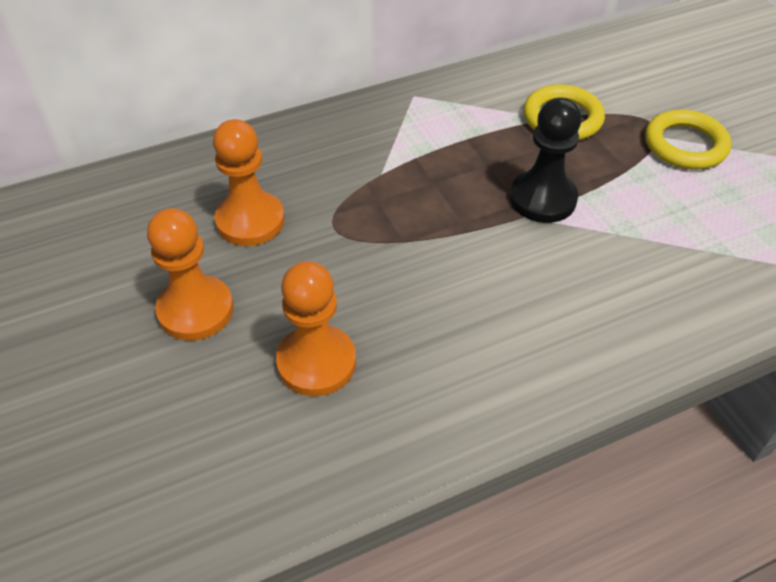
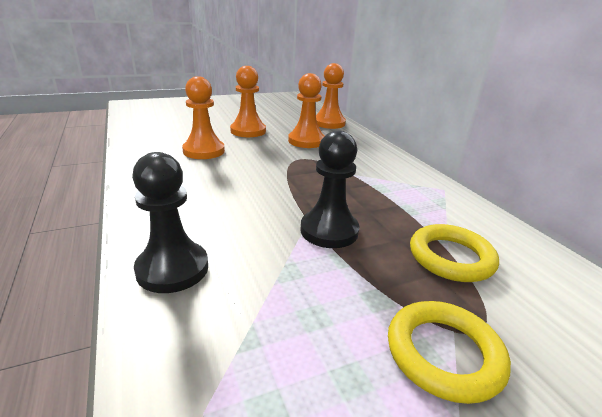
camera: 90 degrees right, 20 degrees down
(143, 189) = (329, 123): none -> orange pawn
(657, 320) = (172, 269): none -> black pawn

